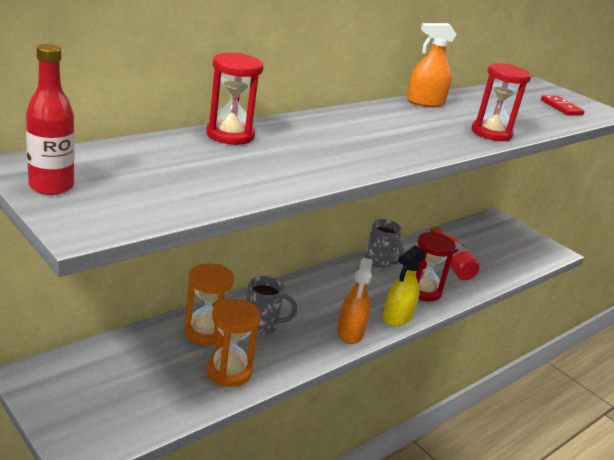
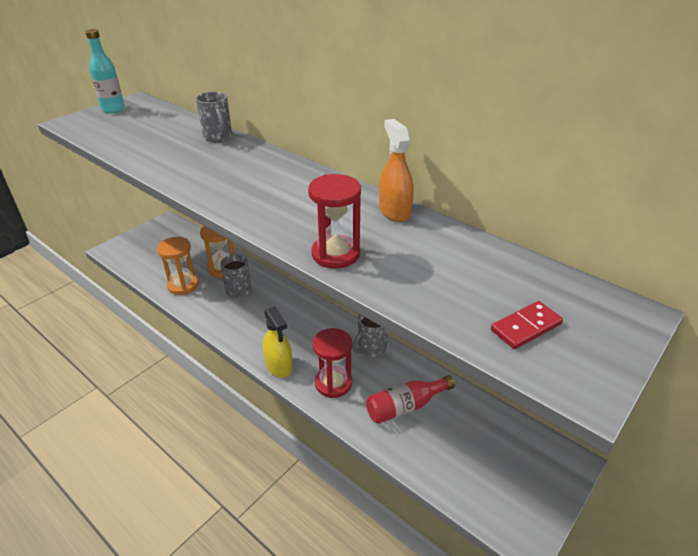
camera: 85 degrees right, 10 degrees up
(51, 186) = (113, 109): red bottle -> turquoise bottle
(230, 135) = (218, 137): red hourglass -> grey mug
(350, 332) = (245, 337): orange spray bottle -> none
(397, 317) = (279, 366): yellow spray bottle -> yellow spray bottle turned 150 degrees counterclockwise

